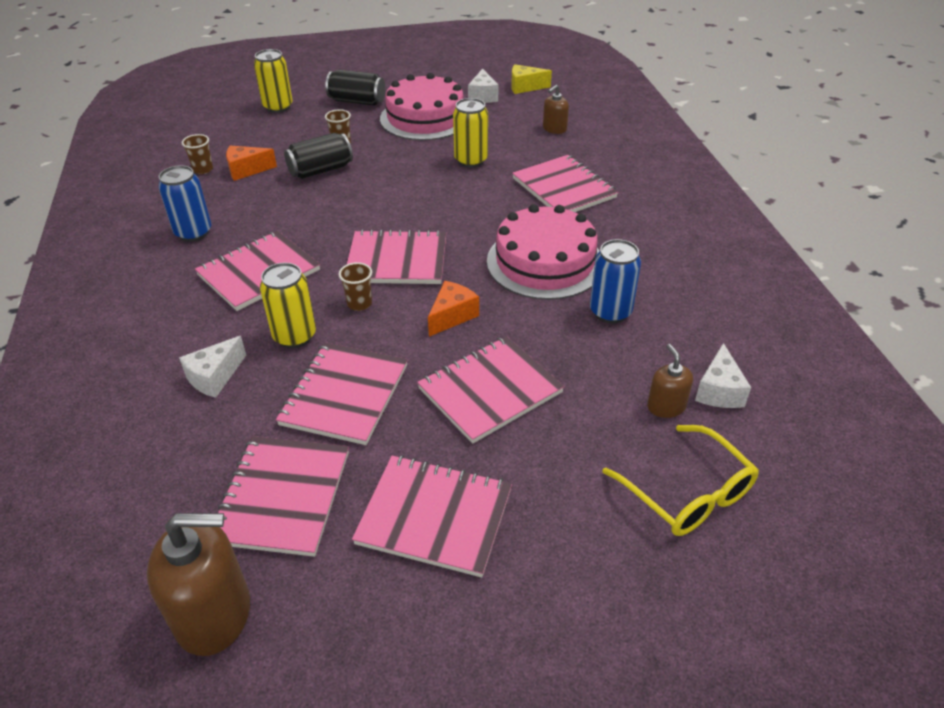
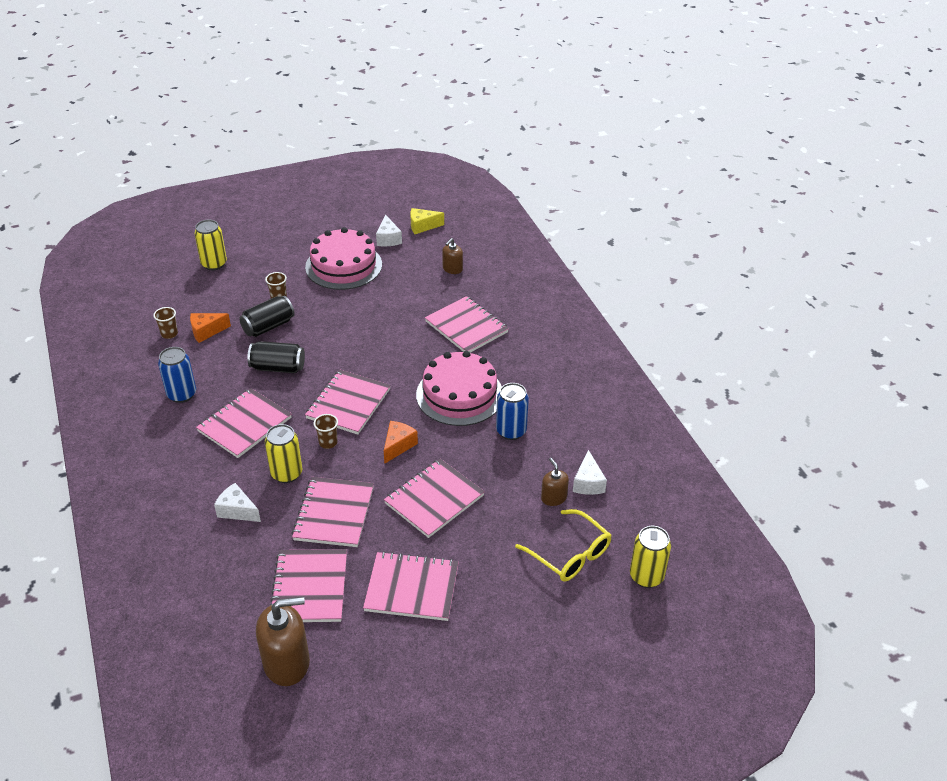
camera: 10 degrees left, 0 degrees up
(214, 377) = (237, 510): white cheese -> white cheese turned 90 degrees clockwise
(357, 101) = (281, 253): black can -> black can (278, 367)
(397, 260) = (348, 403): pink notebook -> pink notebook turned 60 degrees counterclockwise
(471, 160) = (389, 306): yellow can -> yellow can (646, 576)

